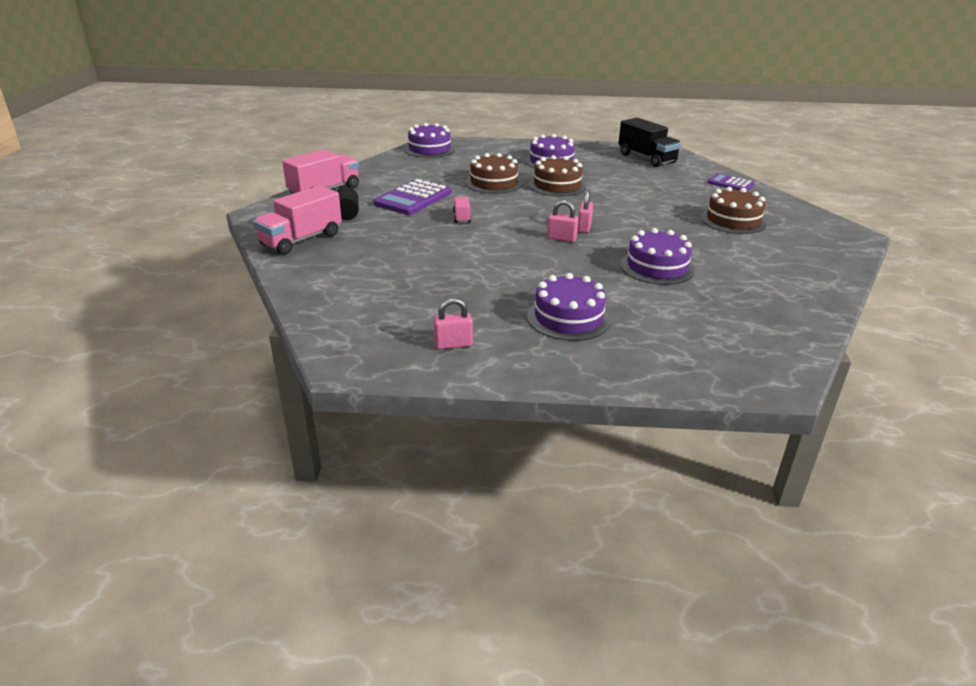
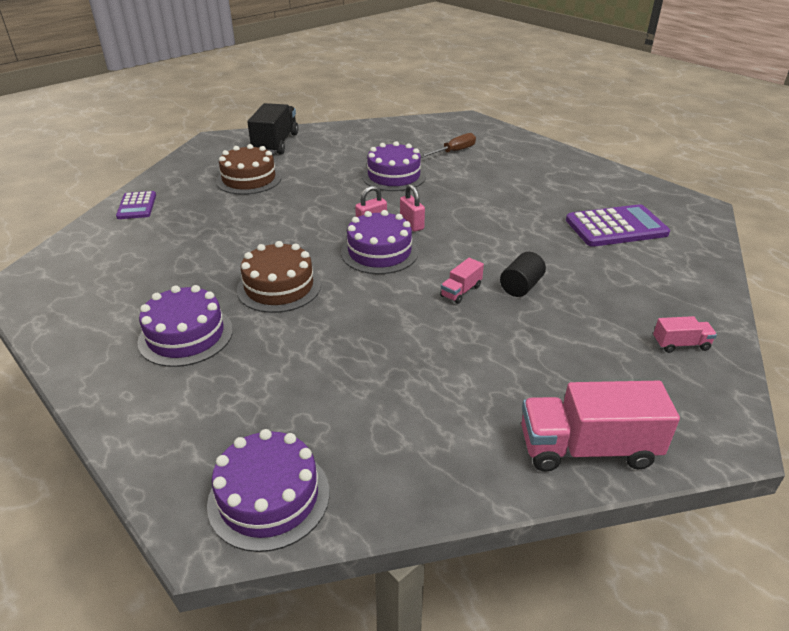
camera: 135 degrees left, 5 degrees up
(301, 240) = (680, 344): pink truck -> pink truck, size x0.48
(347, 214) = (592, 365): black cylinder -> black cylinder (521, 286)
(413, 198) = (474, 354): purple calculator -> purple calculator (616, 227)
(453, 344) = (614, 190): pink padlock -> none
(493, 183) = (334, 331): brown cake -> none
(568, 318) = (516, 175): purple cake -> purple cake (379, 252)
(646, 158) = (85, 277): black truck -> black truck (276, 144)
(674, 318) = (454, 151): none -> brown screwdriver

